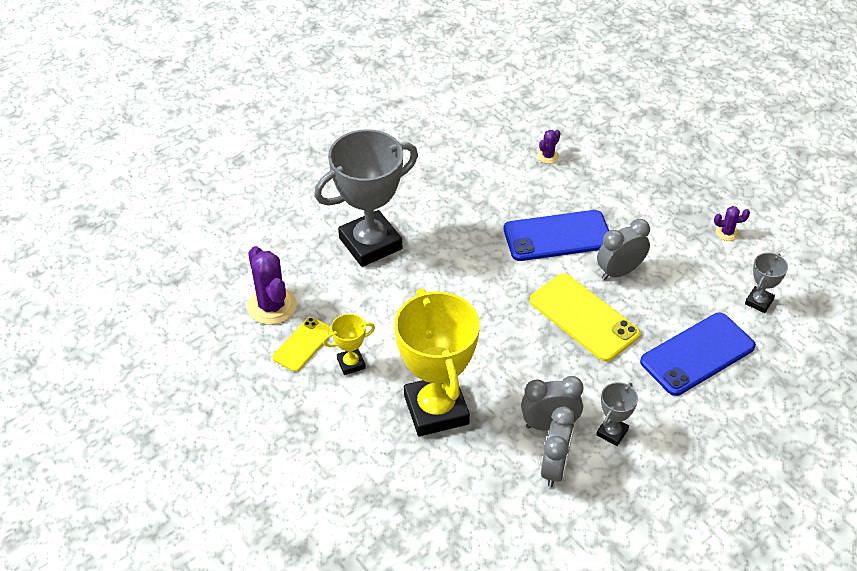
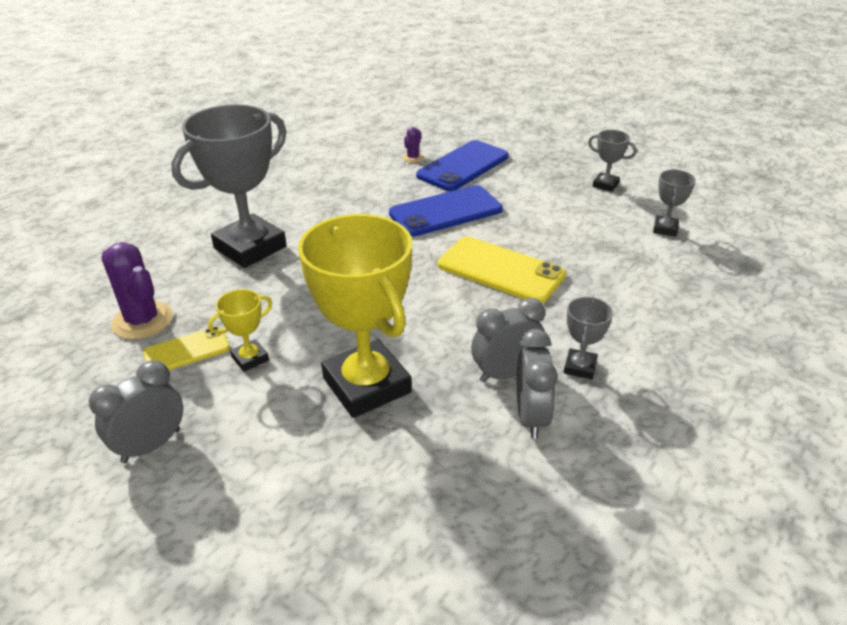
camera: 15 degrees left, 10 degrees down
(303, 344) = (187, 350): yellow phone -> yellow phone turned 45 degrees clockwise
(619, 271) = (519, 228): grey clock -> grey clock (151, 446)
(697, 354) = (631, 280): blue phone -> blue phone (463, 166)
(727, 233) = (605, 185): purple cactus -> grey trophy

